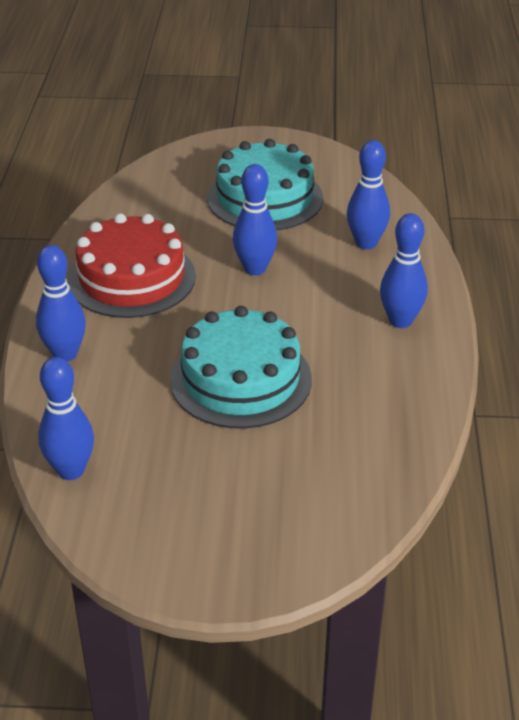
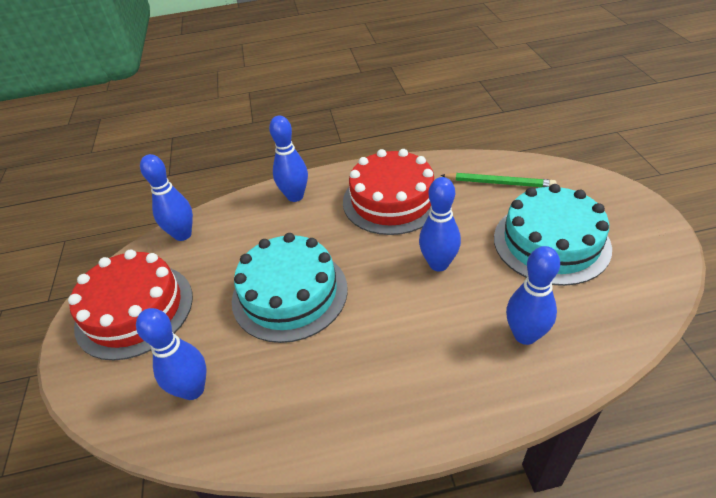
camera: 80 degrees right, 5 degrees up
(157, 202) = (499, 183): none -> green pencil
(197, 521) = (134, 310): none -> red cake
(400, 321) = (407, 392): blue bowling pin -> blue bowling pin (193, 389)

